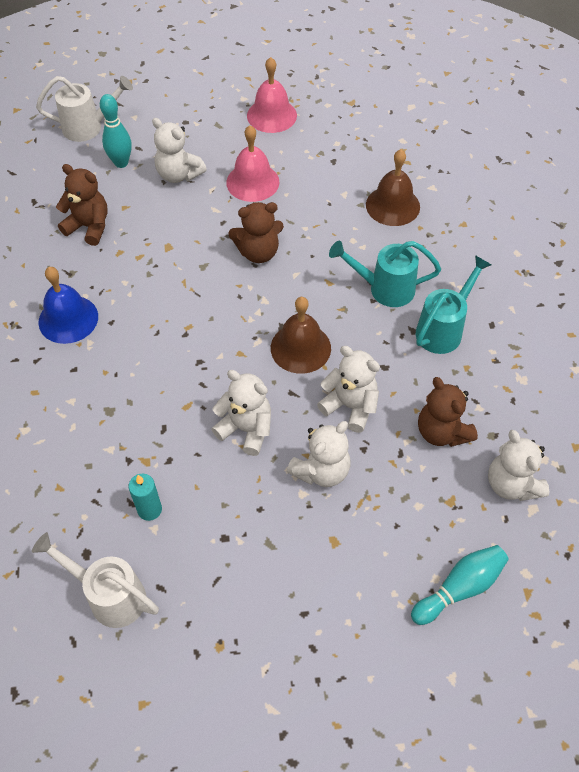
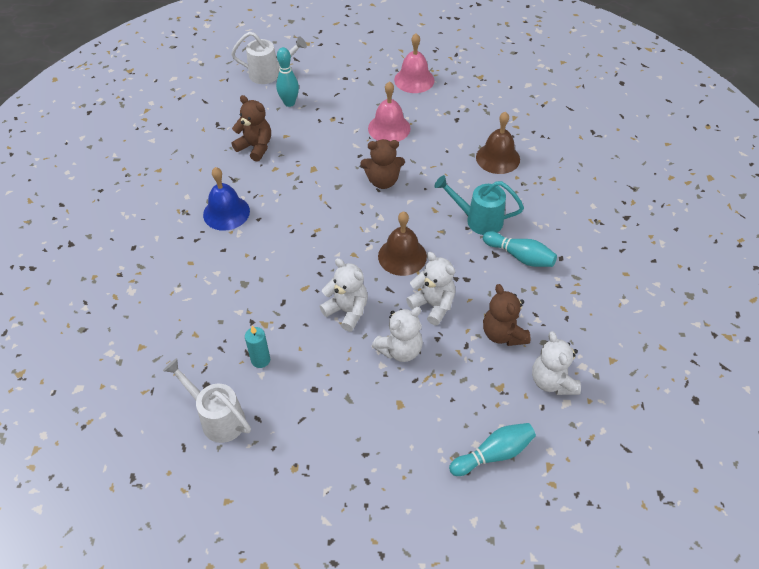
camera: 10 degrees right, 5 degrees down
(179, 174) = (332, 116): white teddy bear -> none
(443, 329) = (520, 256): turquoise watering can -> turquoise bowling pin

